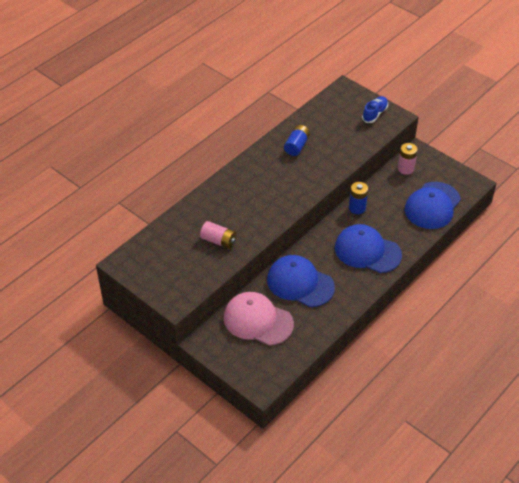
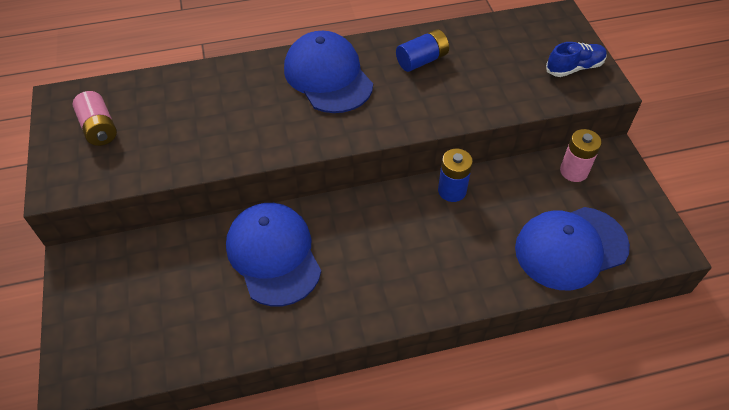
camera: 35 degrees right, 5 degrees up
(218, 241) = (196, 133): pink battery -> pink battery (99, 128)
(258, 320) = (168, 275): pink cap -> none
(367, 251) = (410, 262): blue cap -> blue cap (328, 76)

